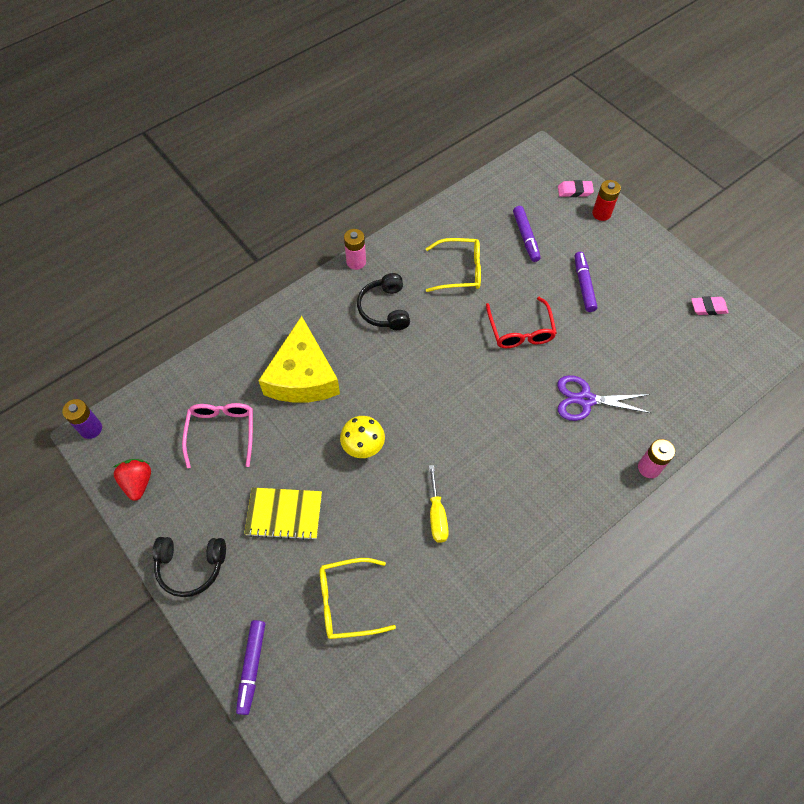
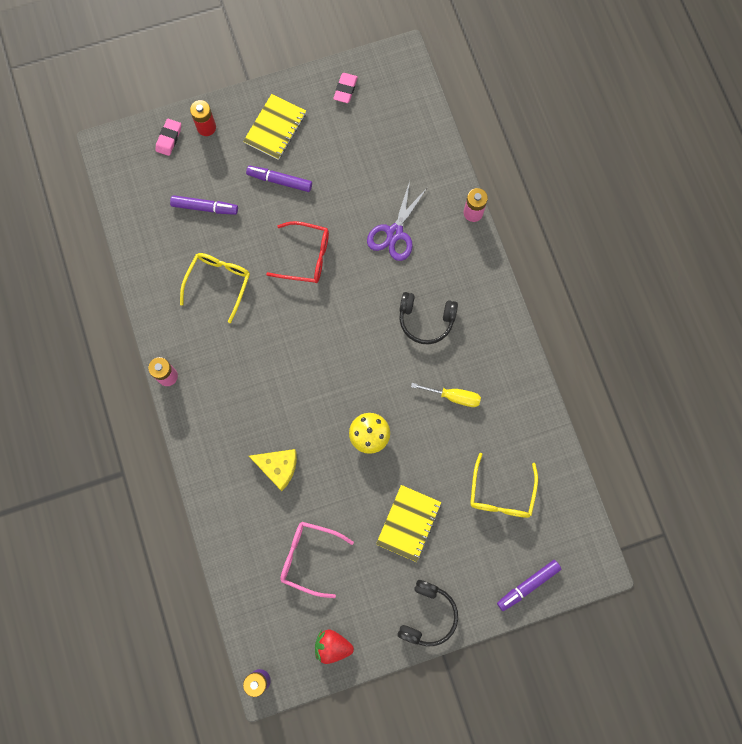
camera: 70 degrees left, 15 degrees up
(252, 667) = (528, 585): purple marker -> purple marker turned 120 degrees clockwise
(302, 376) = (278, 467): yellow cheese -> yellow cheese, size x0.58
(385, 309) = (234, 368): black headphones -> black headphones (426, 320)
(633, 264) = (275, 128): none -> yellow notebook

